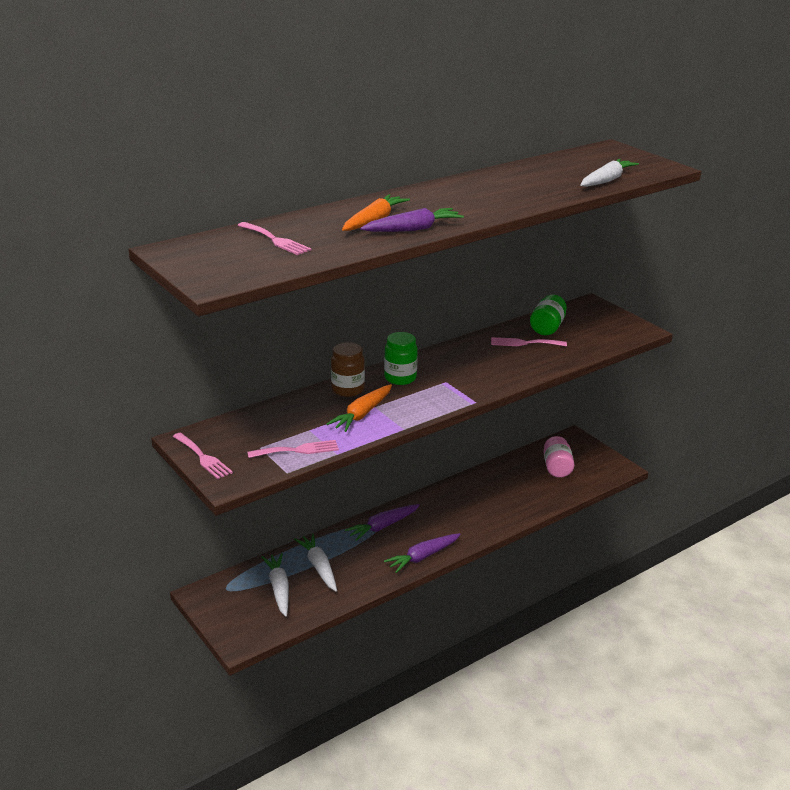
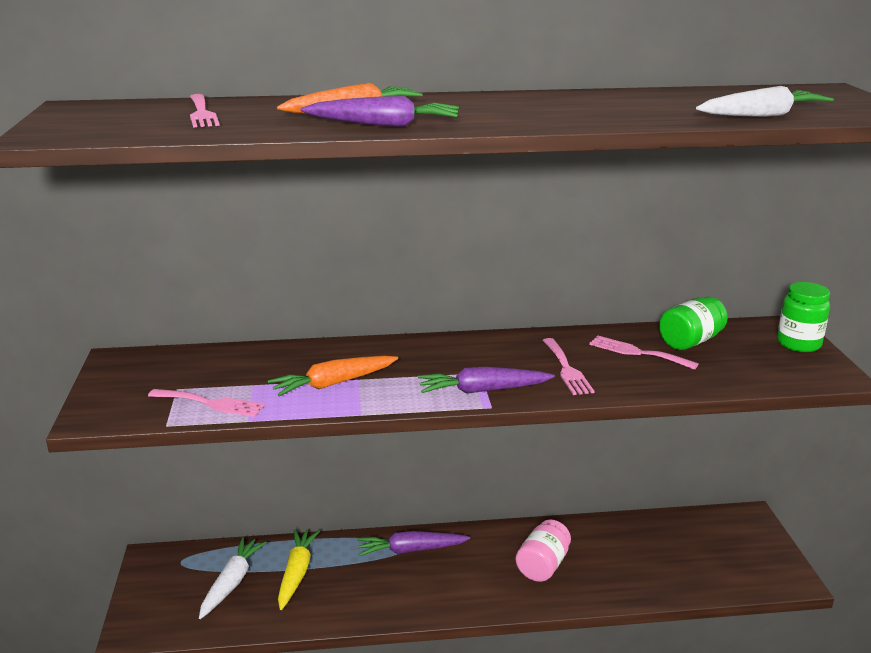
camera: 30 degrees right, 5 degrees down
(203, 457) = (107, 383): pink fork -> pink fork (566, 369)
(319, 567) = (296, 573): white carrot -> yellow carrot
(347, 389) = (351, 352): brown jar -> none
(400, 378) = (428, 355): green jar -> green jar (798, 344)
(422, 557) = (424, 606): purple carrot -> purple carrot (482, 390)
(556, 468) = (696, 549): pink jar -> pink jar (542, 565)

